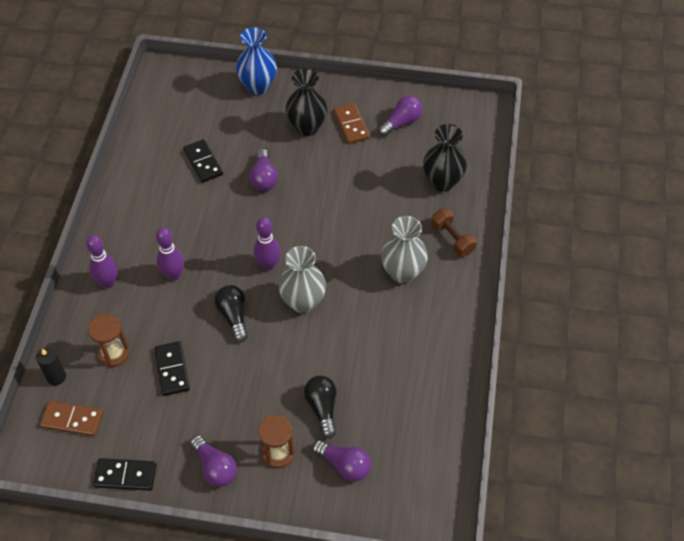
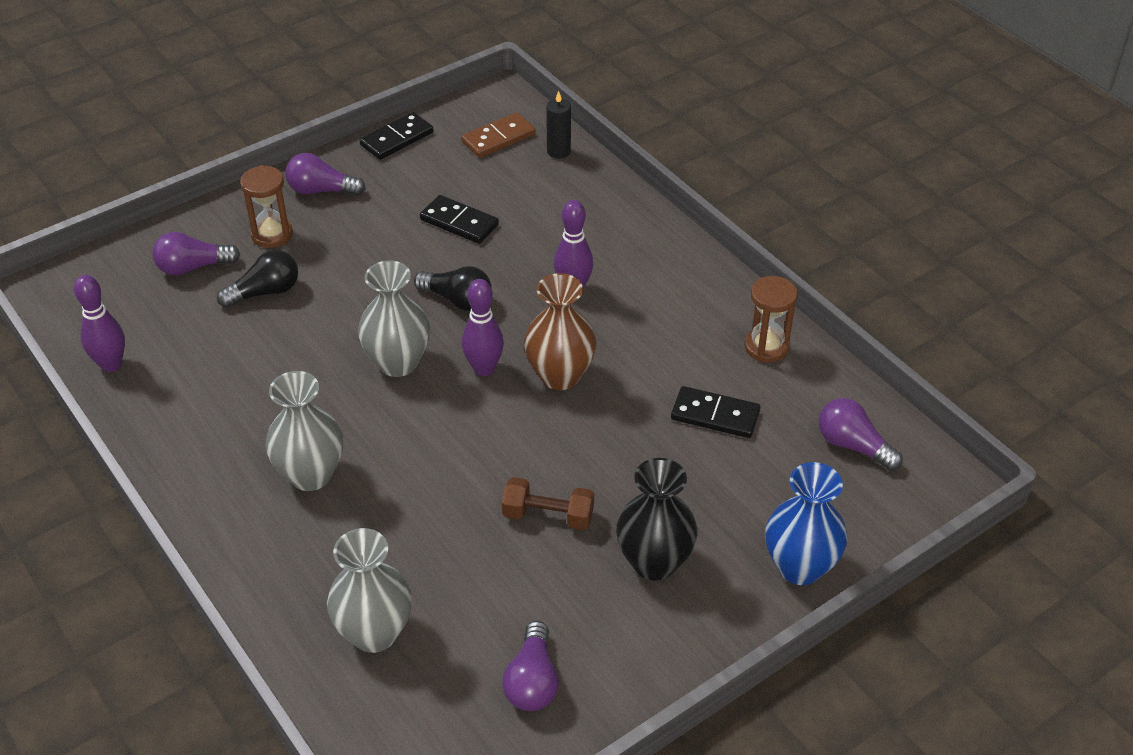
camera: 135 degrees right, 10 degrees down
(108, 282) = (628, 239): purple bowling pin -> purple bowling pin (111, 364)
(114, 354) = (533, 197): brown hourglass -> brown hourglass (766, 347)
(240, 233) = (560, 375): none -> brown vase
(264, 178) = (618, 454): purple light bulb -> purple light bulb (853, 445)
(322, 408) = (265, 292): black light bulb -> black light bulb turned 60 degrees counterclockwise
(351, 125) = (599, 615): brown domino -> none
(442, 182) = (374, 633): black vase -> grey vase
(452, 239) = (283, 563): brown dumbbell -> brown dumbbell (548, 516)

